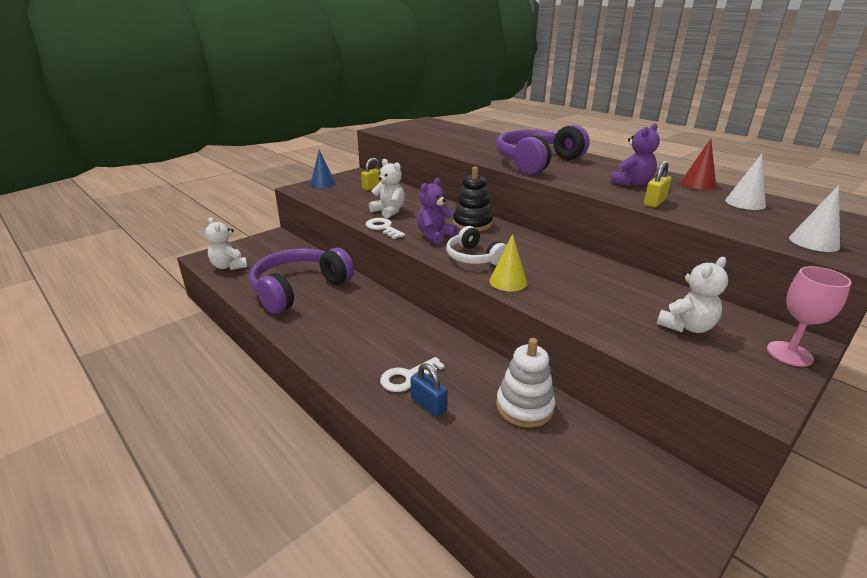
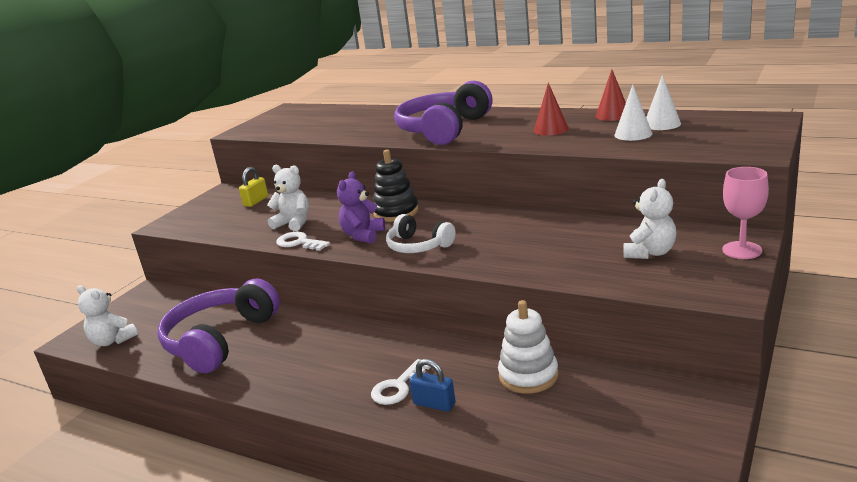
camera: 15 degrees left, 5 degrees down
(322, 183) = (189, 212): blue cone -> none
(508, 281) = (466, 259): yellow cone -> none
(632, 183) = (551, 129): purple teddy bear -> red cone
(654, 202) = (581, 143): yellow padlock -> none
(814, 242) = (730, 146): white cone -> white cone (633, 134)

